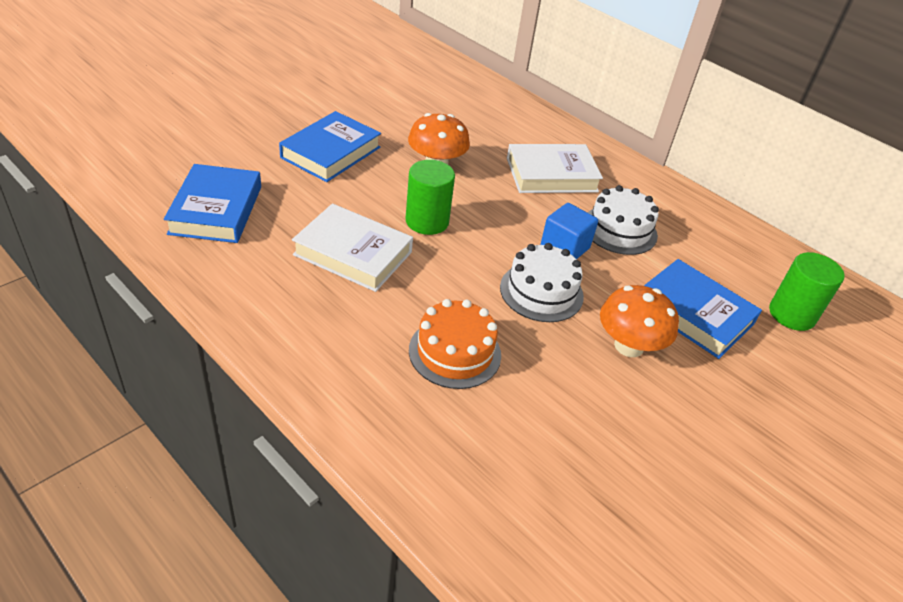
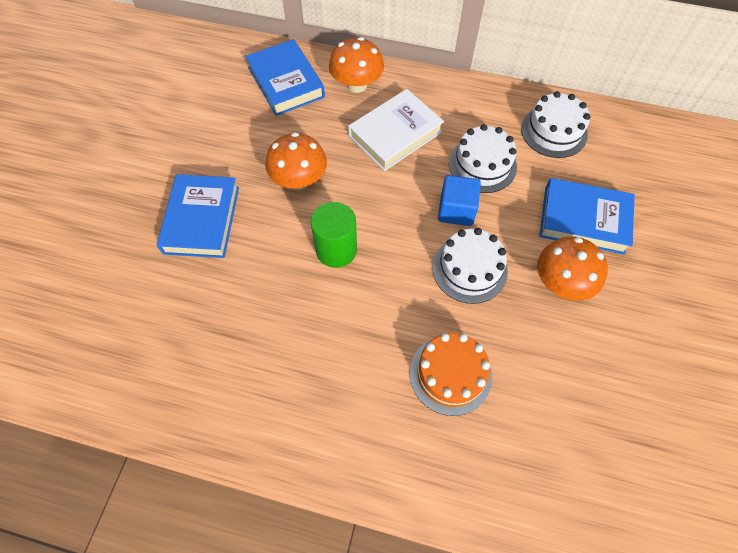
camera: 25 degrees left, 20 degrees up
(216, 210) = (155, 351): blue book -> blue book (286, 82)
(353, 253) = (304, 324): white book -> none
(544, 131) = (357, 85): none -> orange mushroom
(716, 240) = (554, 131): none -> white cake
(792, 314) = (644, 177): green cylinder -> none

